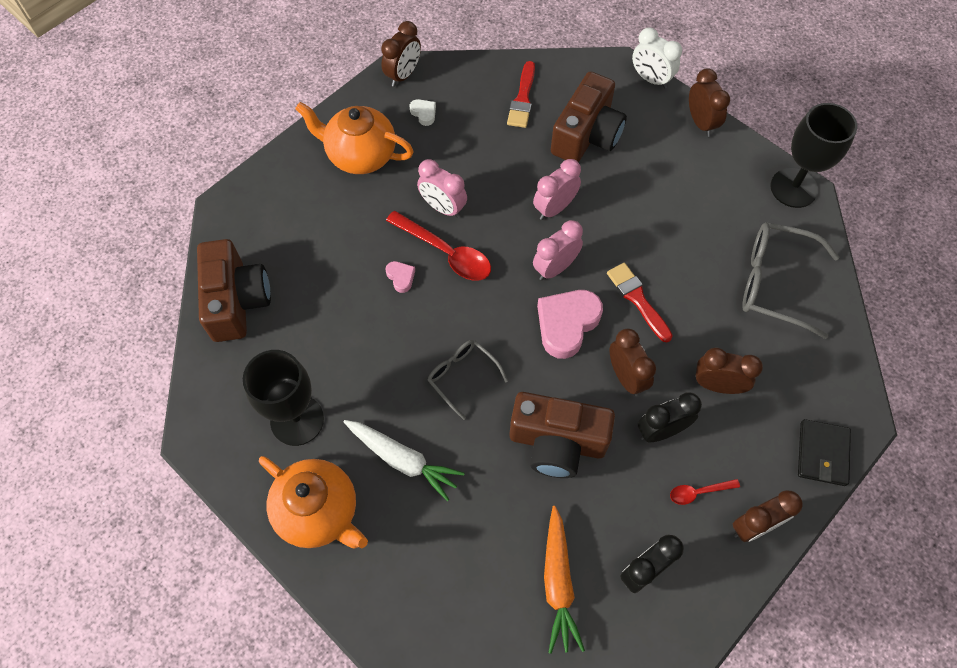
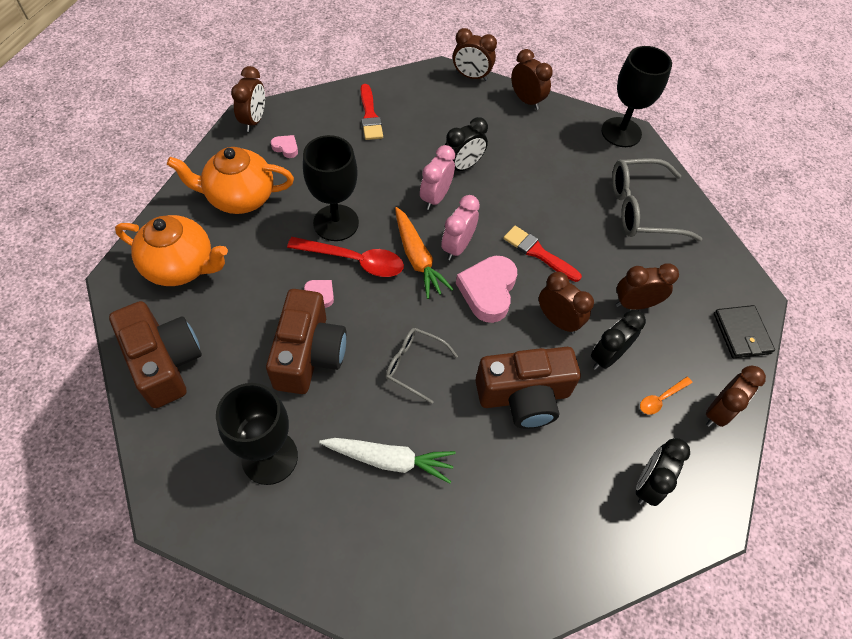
camera: 25 degrees left, 5 degrees down
(319, 512) = (327, 540): orange teapot -> orange teapot (181, 266)
(424, 113) = (286, 148): white heart -> pink heart
(443, 208) = (336, 223): pink clock -> black goblet
(558, 582) = (580, 523): orange carrot -> orange carrot (417, 258)
(586, 135) = (437, 132): brown camera -> brown camera (309, 354)
(597, 181) = (462, 166): none -> black clock
(651, 79) = (471, 76): white clock -> brown clock
(698, 492) = (661, 398): red spoon -> orange spoon

